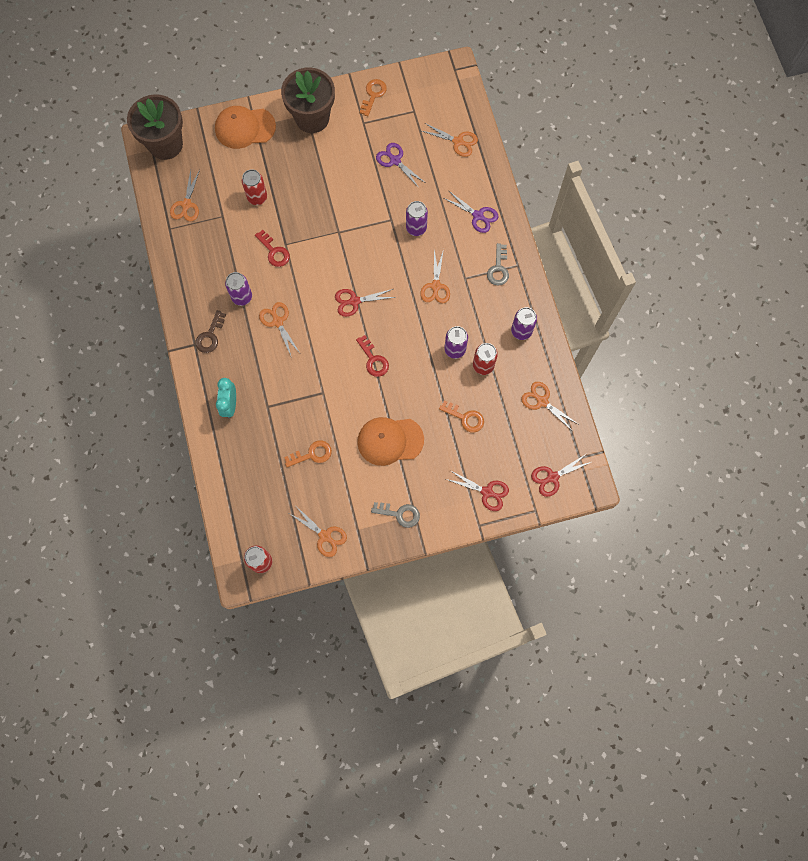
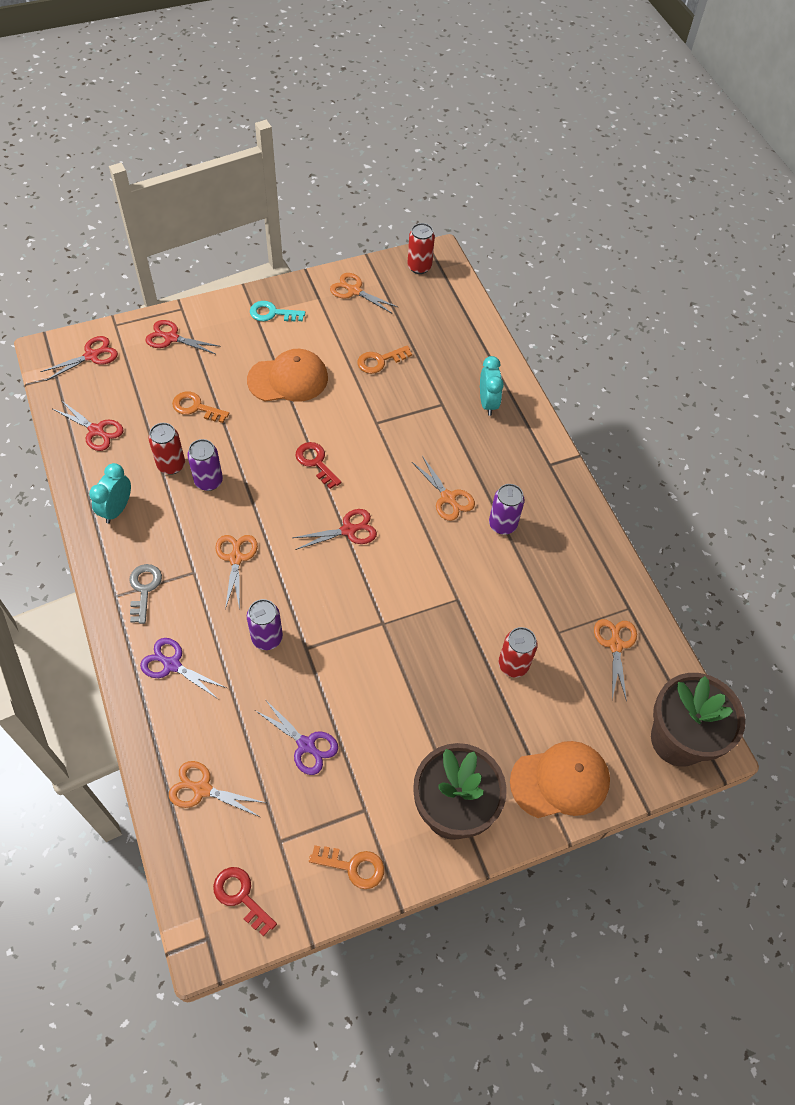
camera: 170 degrees right, 15 degrees down
(210, 335) = (532, 475): brown key -> none
(274, 251) = (471, 587): red key -> red key (241, 896)
(373, 95) = (353, 866): orange key -> orange key turned 90 degrees counterclockwise
(399, 514) = (272, 313): grey key -> turquoise key
(521, 331) = (117, 509): purple can -> turquoise clock
(542, 401) = (96, 431): orange scissors -> red scissors

